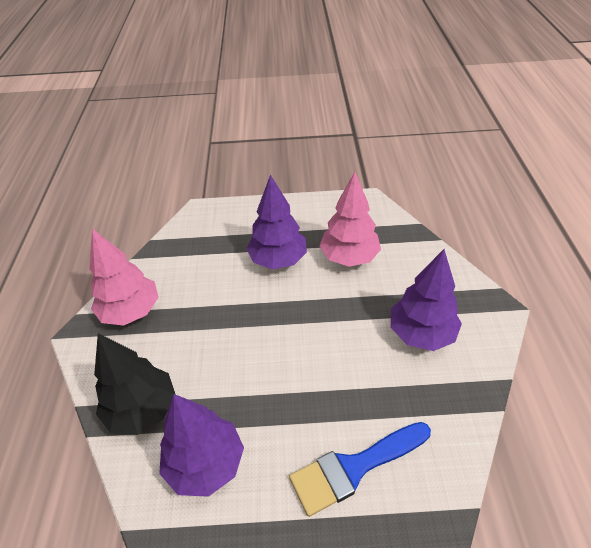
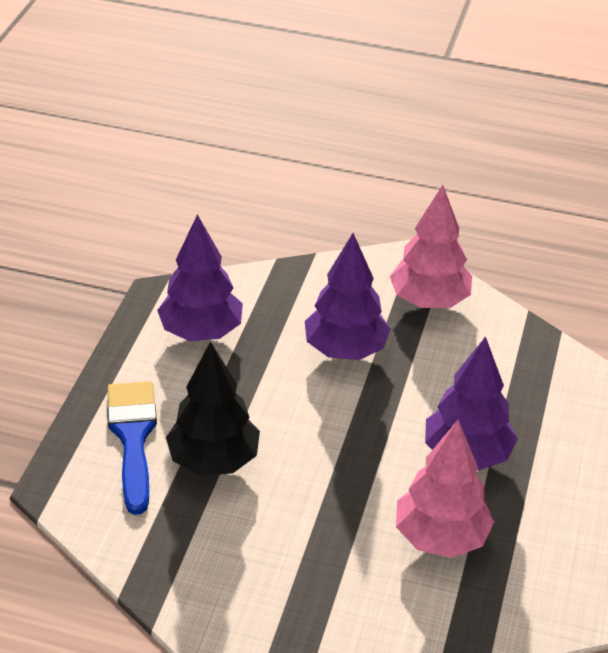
camera: 105 degrees right, 5 degrees down
(142, 409) = (286, 296): black tree -> black tree (214, 460)
(421, 333) = (264, 565): purple tree -> purple tree (345, 350)

